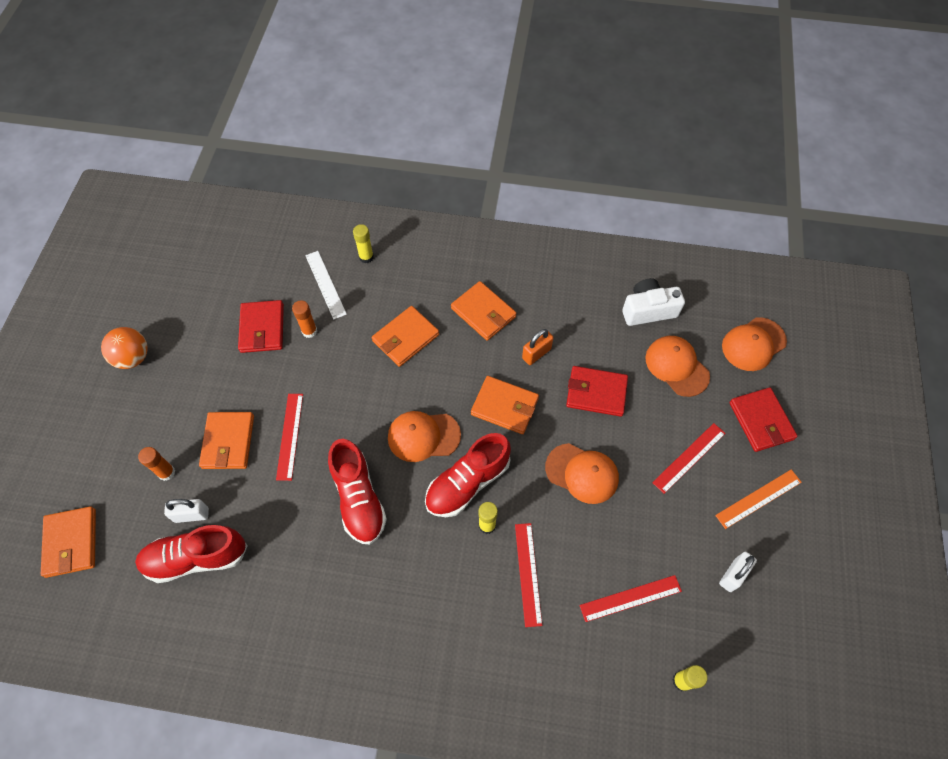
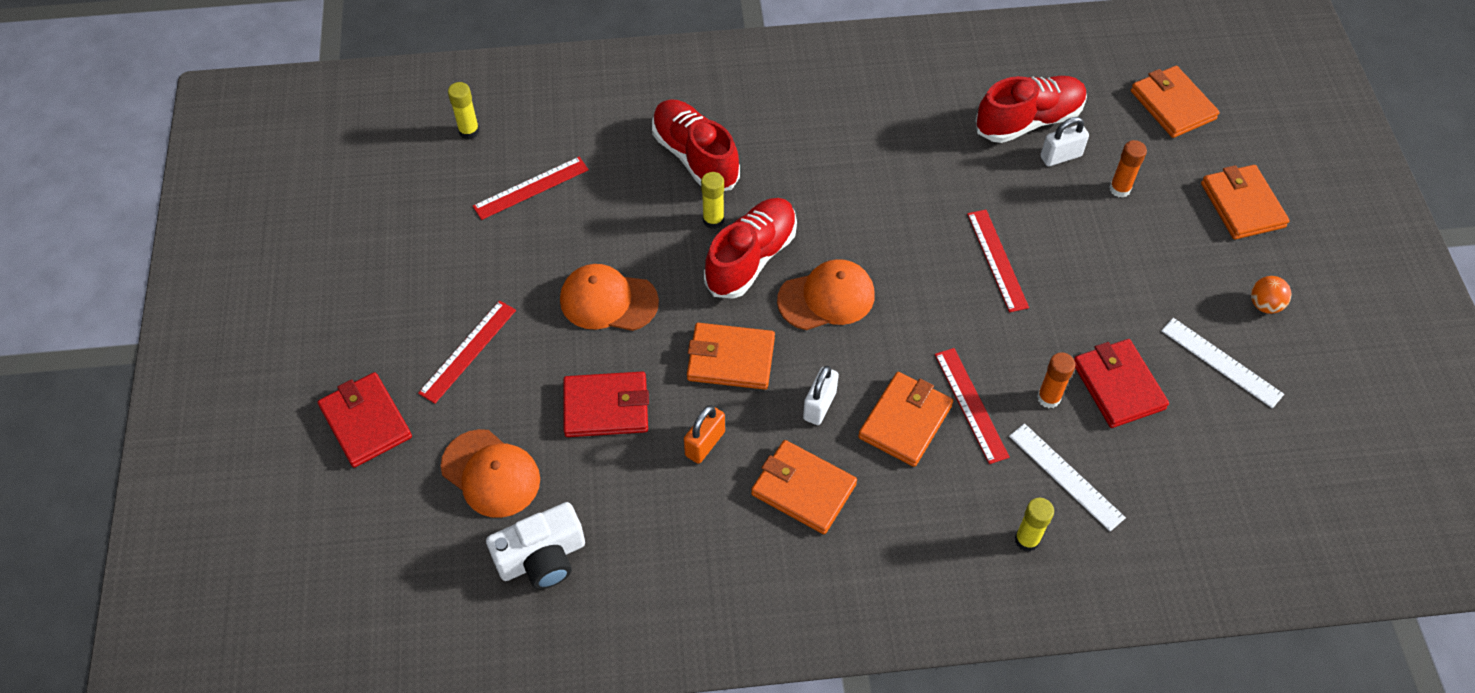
camera: 165 degrees right, 5 degrees down
(133, 358) = (1264, 305): orange ball -> orange ball, size x0.63
(189, 327) = (1221, 362): none -> white ruler
(228, 442) = (1069, 236): orange wallet -> orange wallet (1242, 205)
(358, 498) = (877, 213): red shoe -> red shoe (695, 157)
(528, 573) = (652, 185): red ruler -> red ruler (971, 405)
(733, 575) = (411, 234): white padlock -> white padlock (819, 405)
(753, 344) = (370, 539): orange cap -> none
(758, 499) = (375, 322): orange ruler -> none

